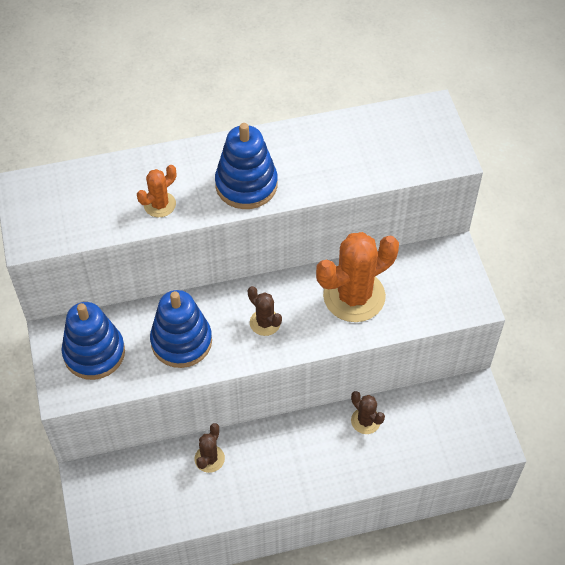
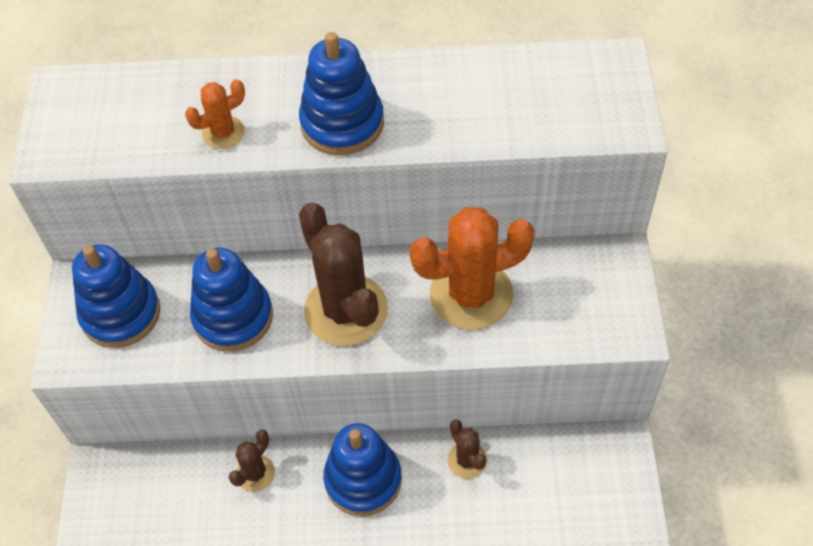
camera: 15 degrees right, 0 degrees up
(265, 322) = (346, 310): brown cactus -> brown cactus, size x2.03
(292, 448) = (363, 479): none -> blue stacking toy

